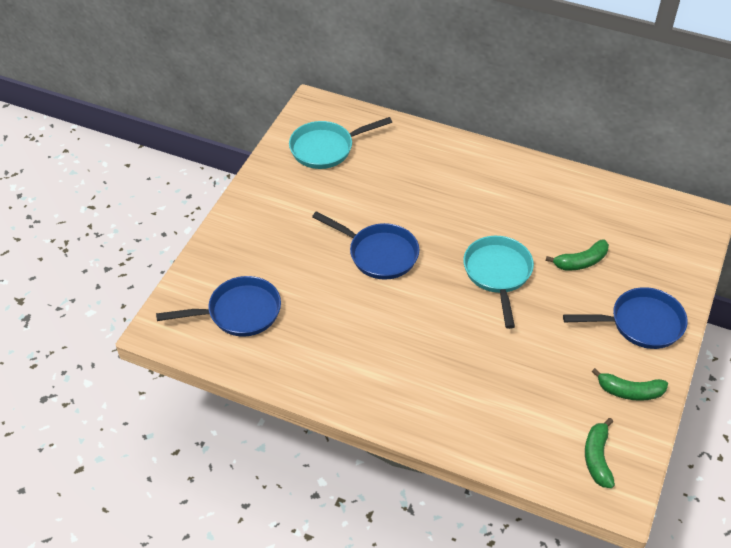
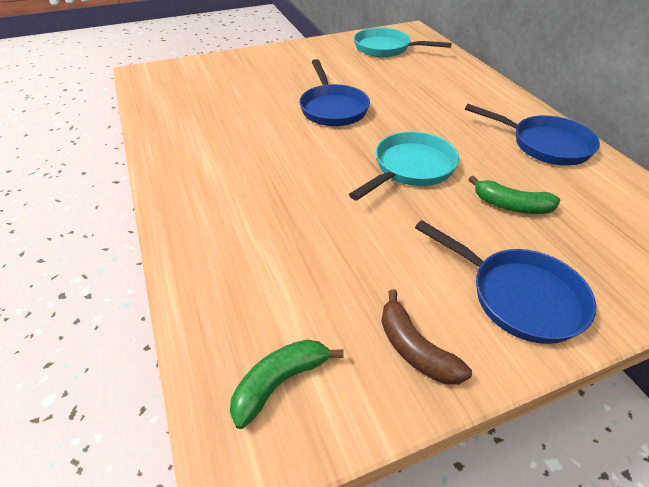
camera: 45 degrees right, 5 degrees down
(239, 312) = (194, 88): blue pan -> blue pan (544, 145)
(630, 391) = (415, 349): green banana -> brown banana

